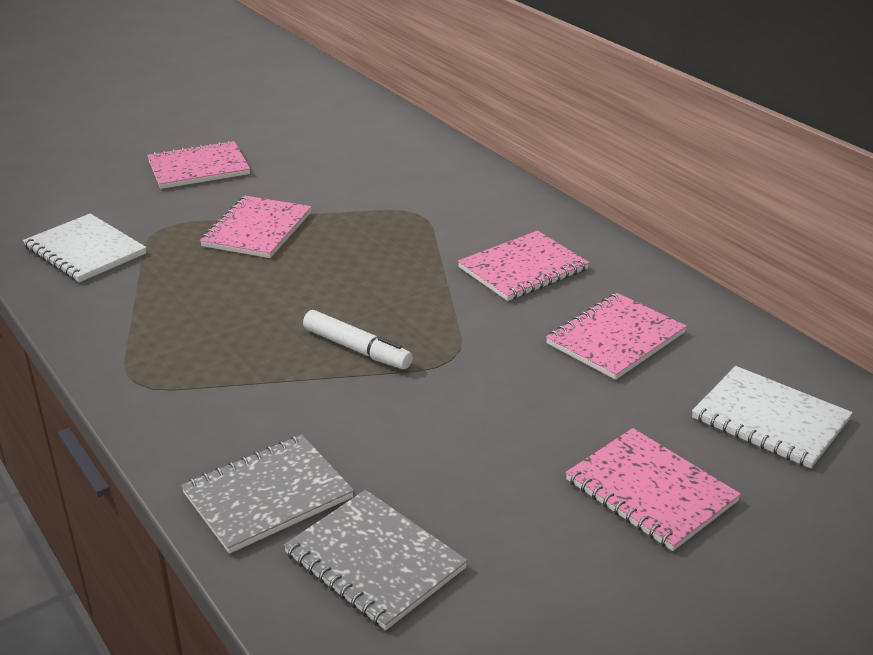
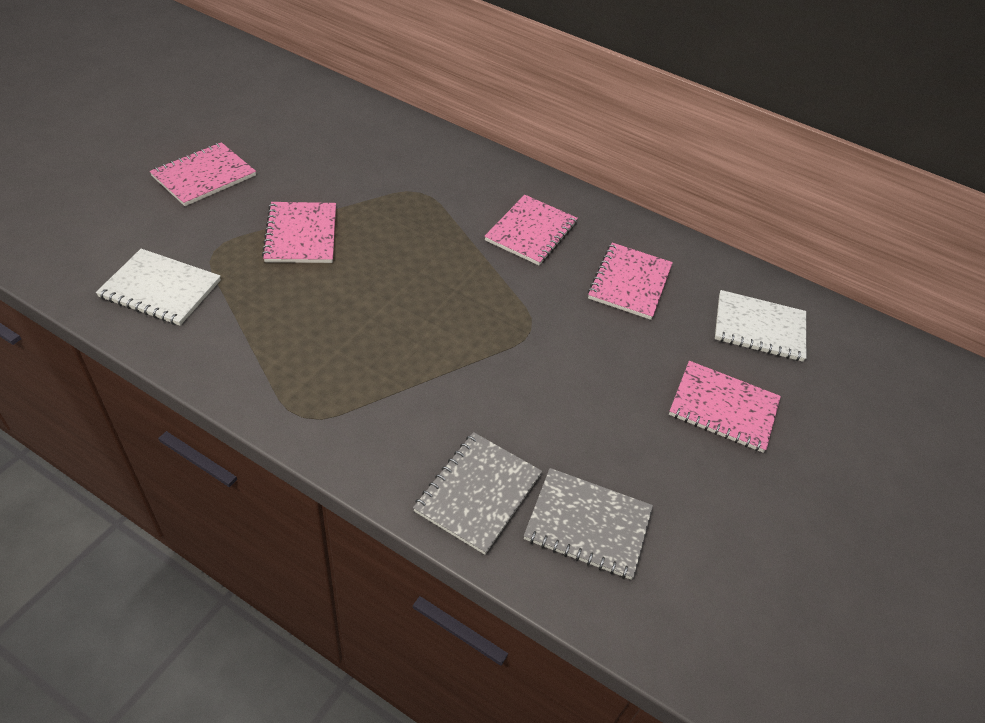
camera: 30 degrees left, 15 degrees up
(357, 349) = (457, 337): white marker -> none

